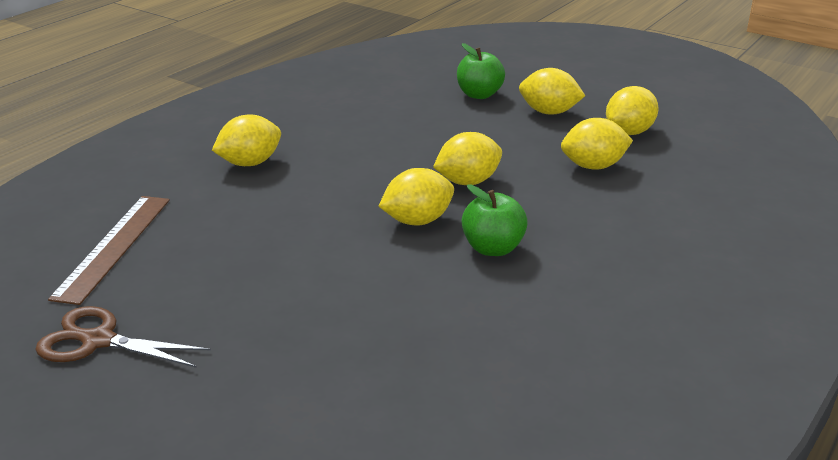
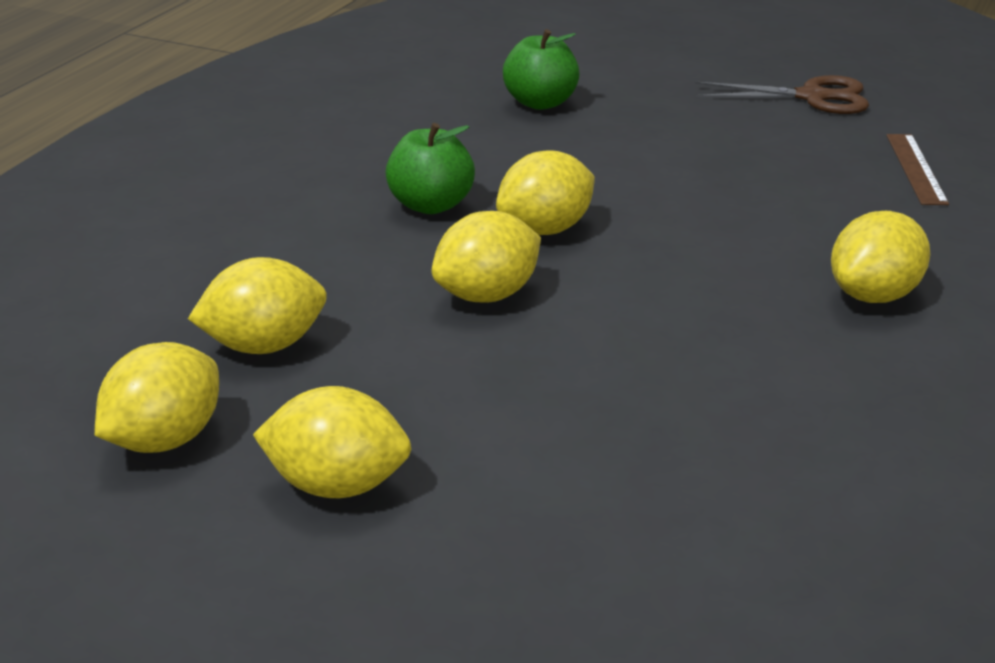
camera: 170 degrees right, 0 degrees up
(114, 246) = (916, 168): brown ruler -> brown ruler, size x0.64
(479, 95) = (514, 534): green apple -> green apple (540, 103)

